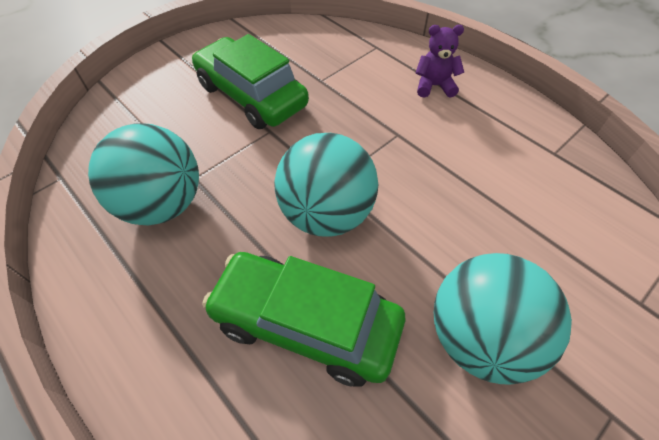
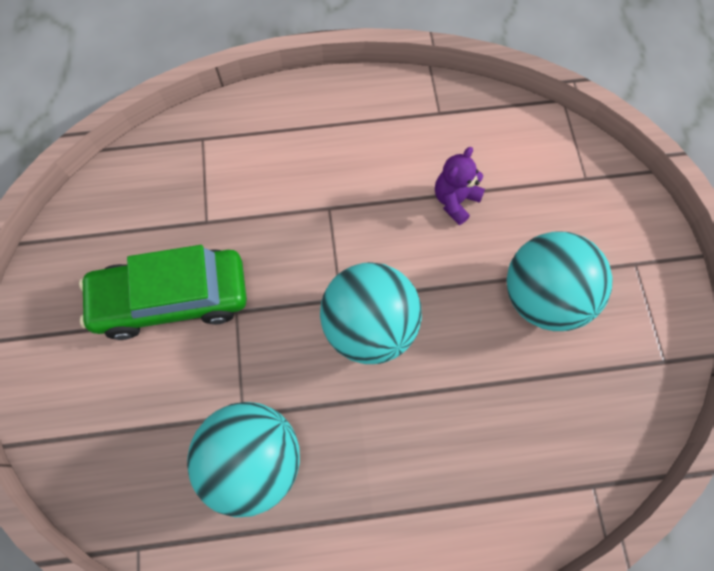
camera: 55 degrees left, 15 degrees up
(306, 324) = (456, 407): green car -> none
(434, 86) = (297, 134): purple teddy bear -> purple teddy bear (455, 200)

